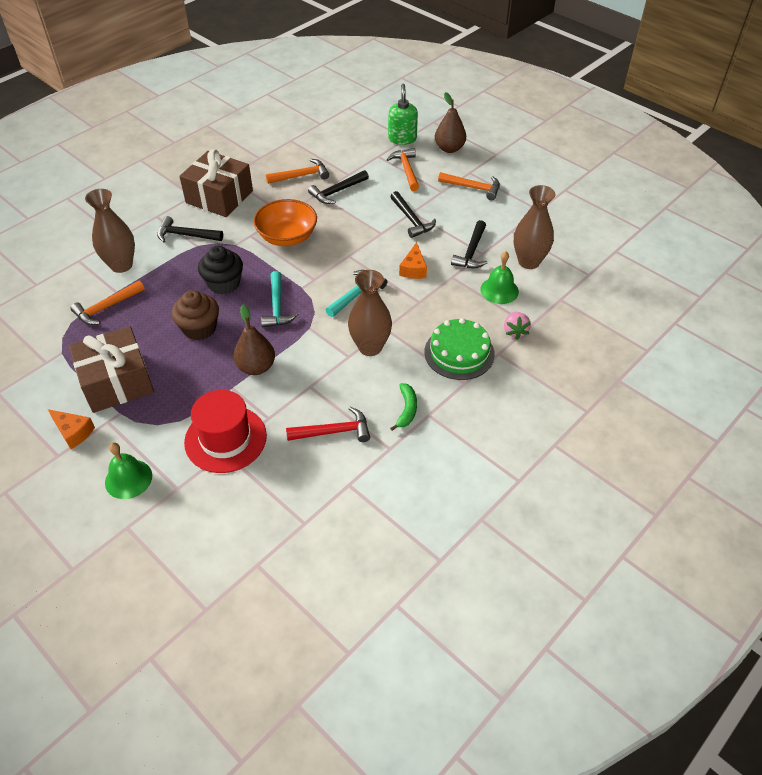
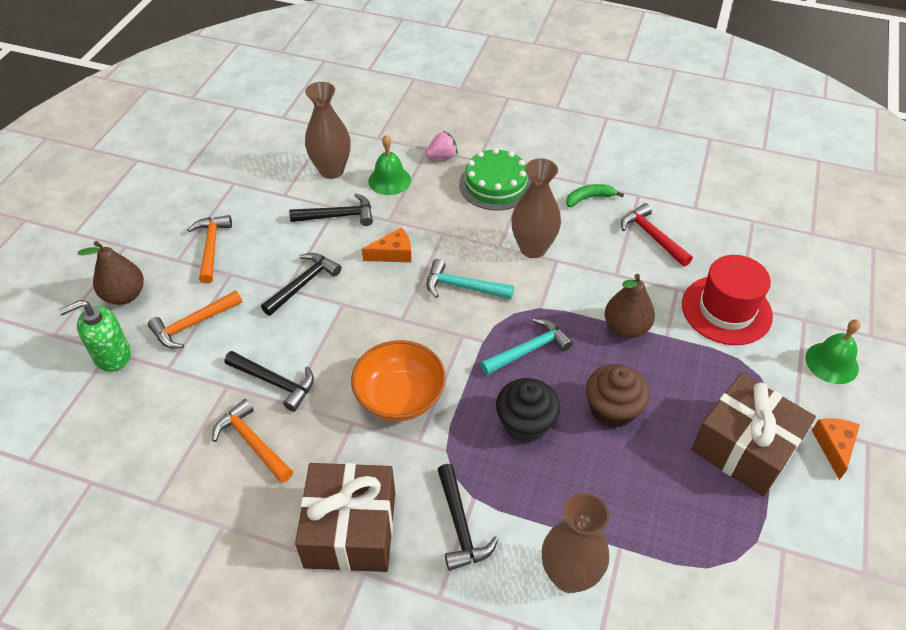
camera: 115 degrees left, 0 degrees up
(106, 307) = (654, 539): orange hammer -> none

